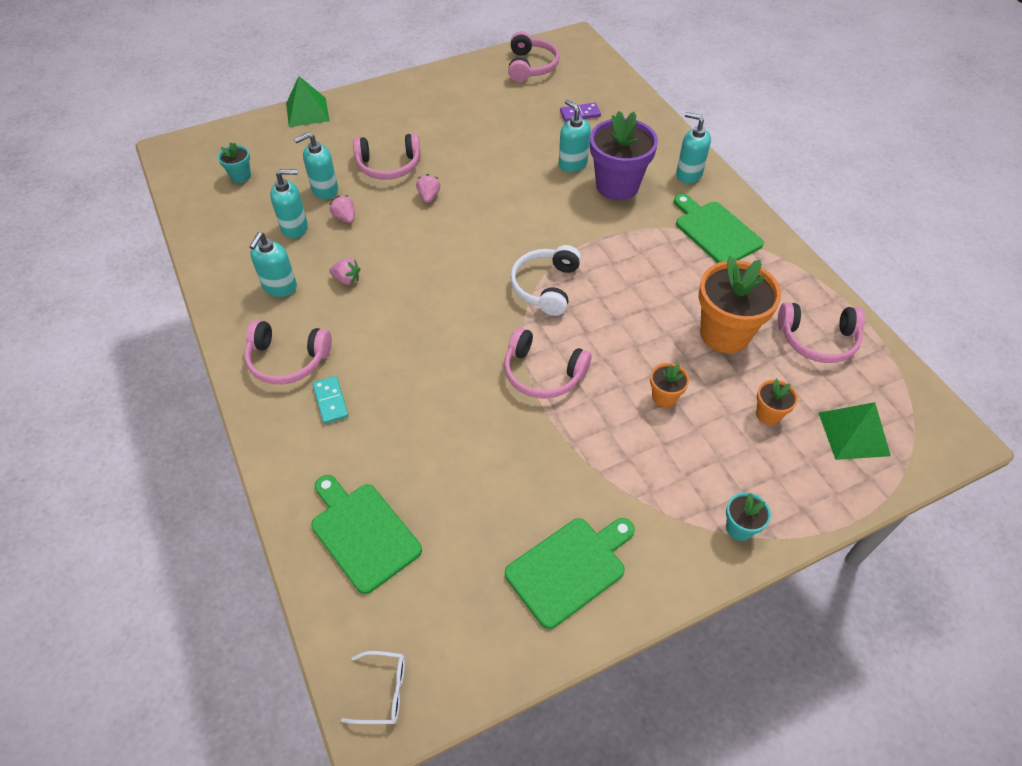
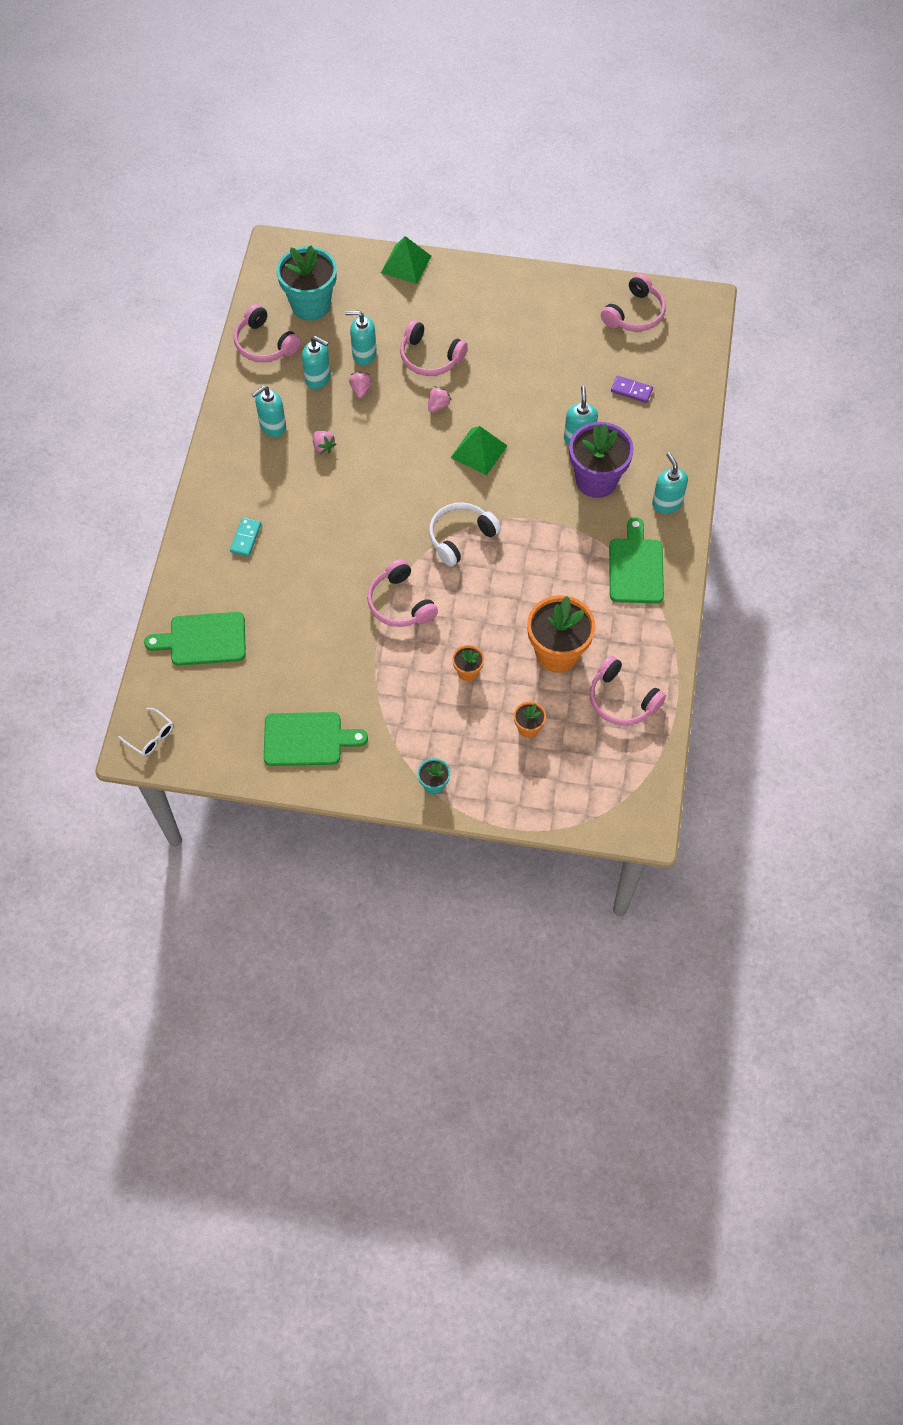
camera: 35 degrees right, 10 degrees up
(240, 176) = (311, 305): turquoise flower pot -> turquoise flower pot, size x2.12
(287, 360) = (239, 490): pink headphones -> pink headphones (264, 344)
(362, 533) = (203, 639): green cutting board -> green cutting board turned 90 degrees counterclockwise
(854, 434) = (574, 778): green pyramid -> green pyramid (479, 451)

